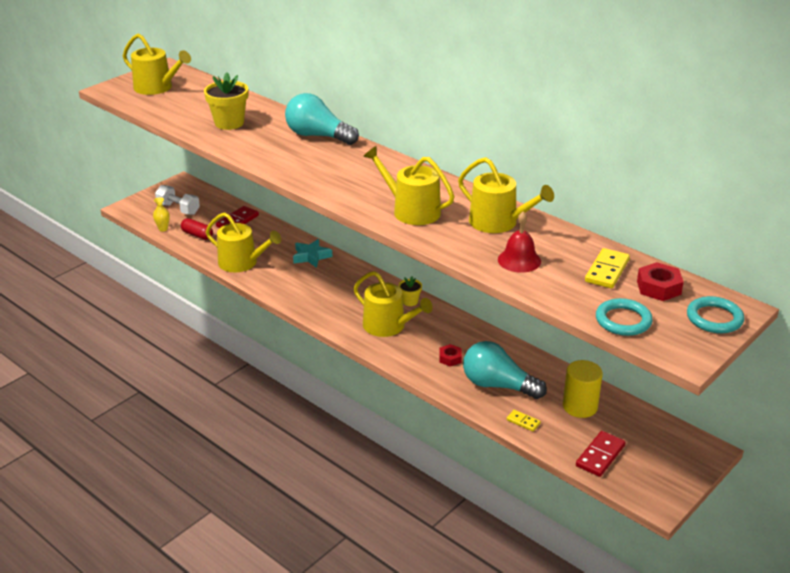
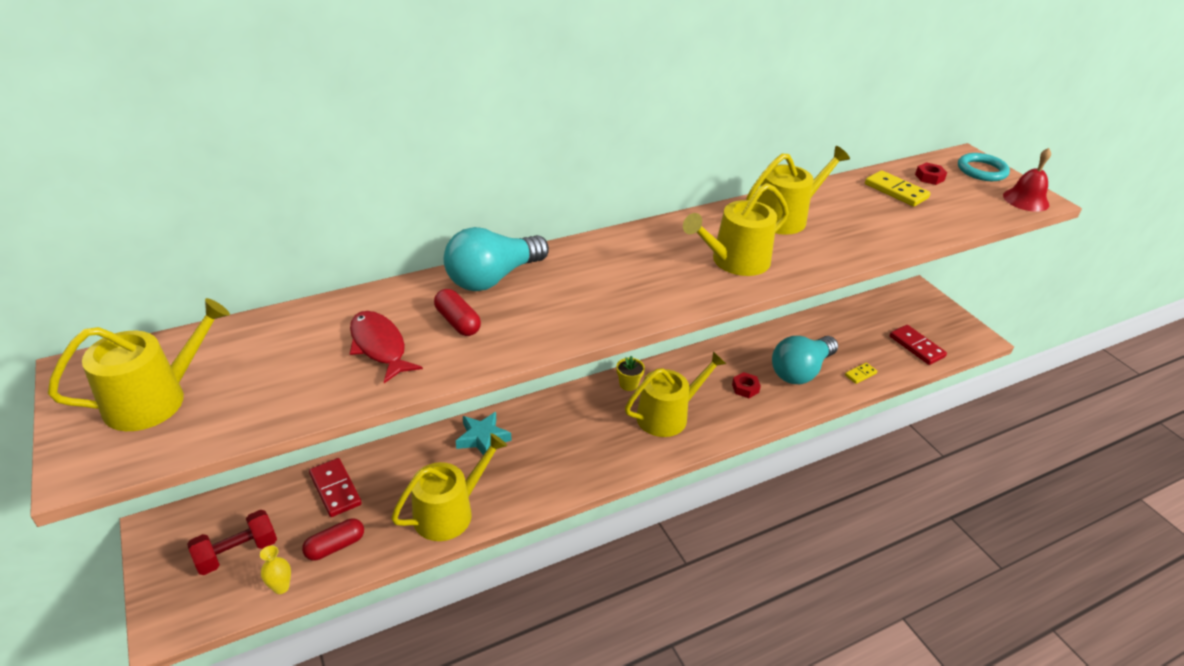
camera: 70 degrees left, 5 degrees up
(178, 209) = (237, 552): white dumbbell -> red dumbbell
(229, 123) = (379, 346): yellow flower pot -> red fish
(266, 137) = (457, 322): none -> red capsule
(519, 260) = (865, 228): red bell -> red bell (1026, 200)
(580, 406) = (846, 333): yellow cylinder -> none
(623, 320) = (982, 209): turquoise ring -> none
(658, 287) = (929, 177): red nut -> red nut, size x0.66

